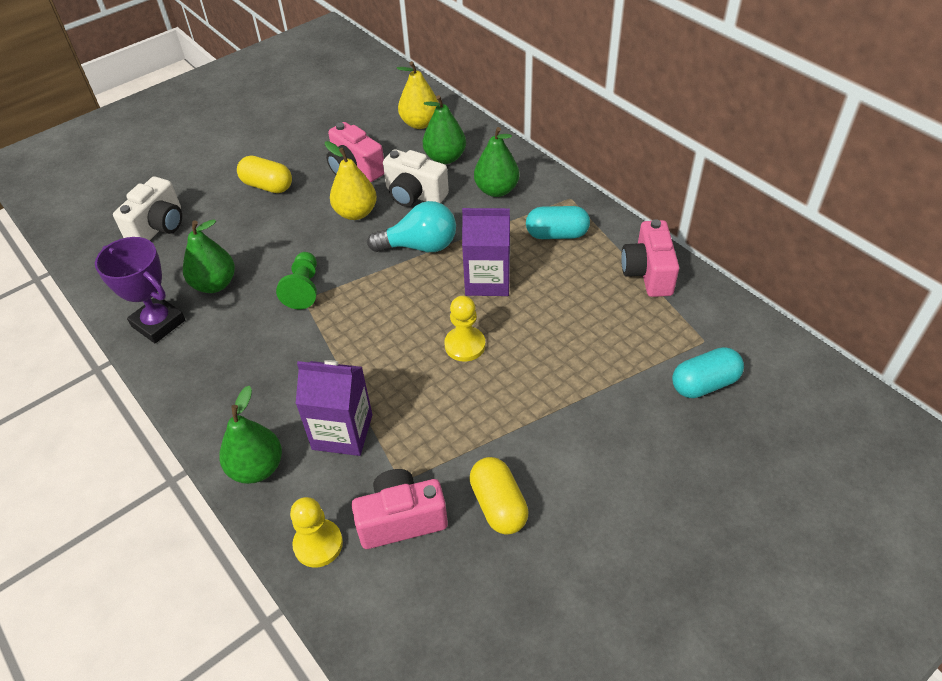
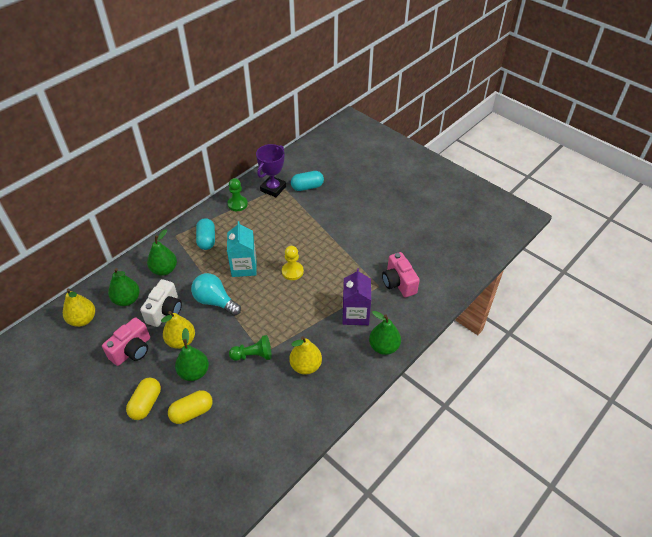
camera: 100 degrees left, 0 degrees up
(158, 227) = (189, 469): white camera -> none
(158, 323) = (288, 433): purple trophy -> purple trophy (273, 189)
(215, 284) = (250, 409): green pear -> green pear (194, 372)
(260, 351) = (306, 366): none -> yellow pear
(318, 544) = (418, 311): yellow pawn -> none
(420, 246) = (215, 301): turquoise light bulb -> turquoise light bulb turned 45 degrees counterclockwise
(487, 280) = (244, 267): purple carton -> turquoise carton
(498, 505) = (383, 250): yellow capsule -> yellow capsule (192, 412)
(648, 273) = (237, 204): pink camera -> green pawn
(704, 384) = (307, 187): turquoise capsule -> turquoise capsule turned 75 degrees counterclockwise

